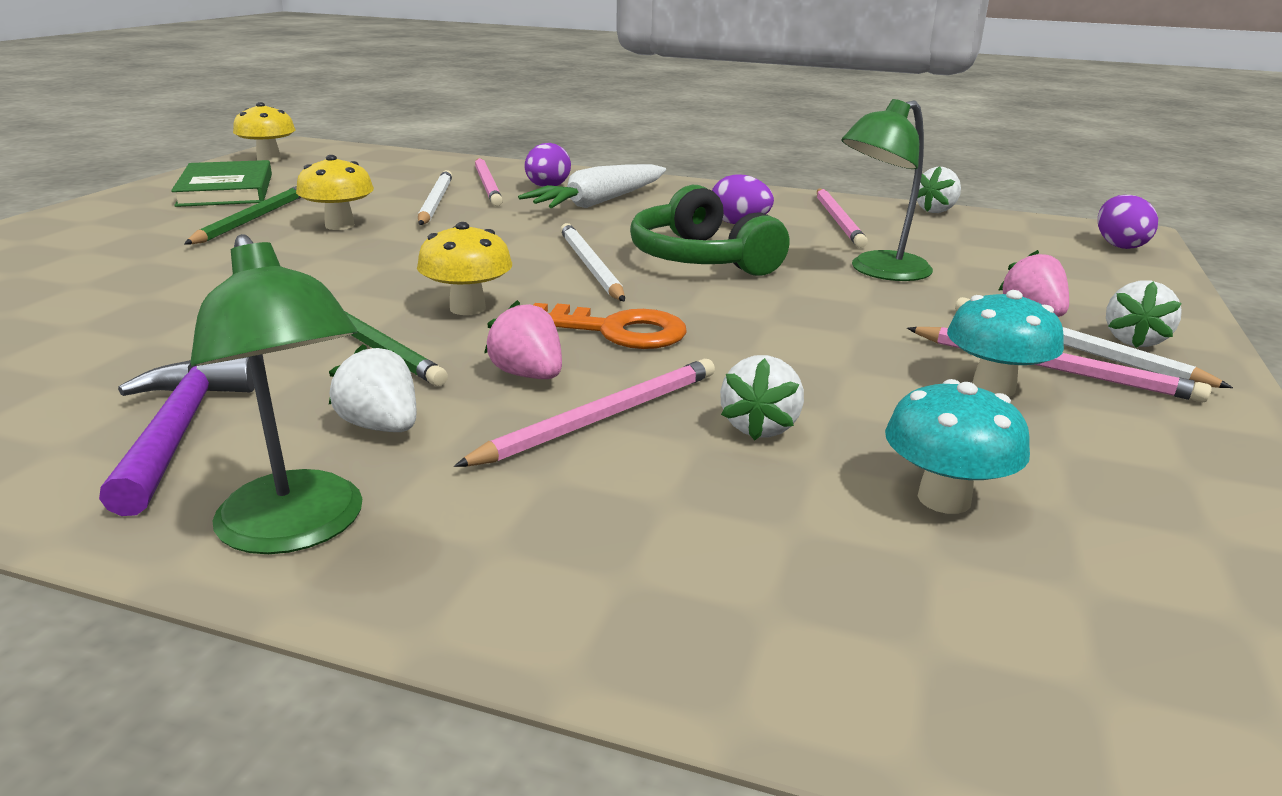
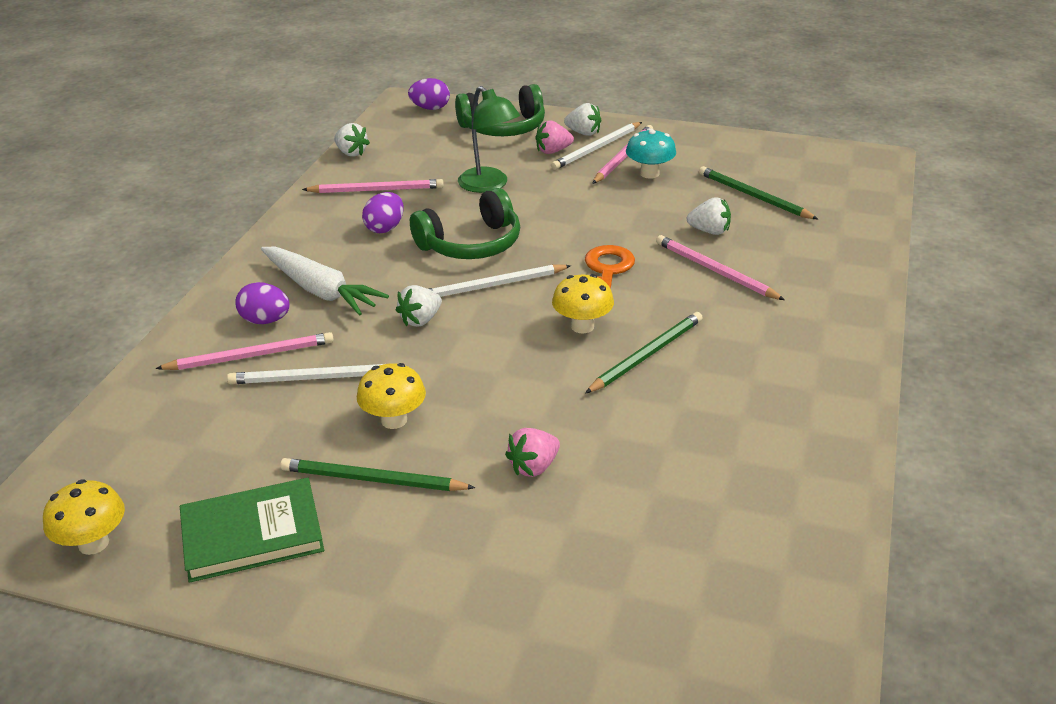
camera: 90 degrees left, 10 degrees up
(178, 432) = (778, 393): purple hammer -> none
(298, 529) = (841, 336): green lamp -> none
(381, 426) = (747, 331): white strawberry -> white strawberry (420, 320)
(528, 375) = (675, 295): pink strawberry -> pink strawberry (534, 467)
(944, 499) = (753, 196): turquoise mushroom -> green pencil
(1094, 285) = (503, 127): none -> green headphones

